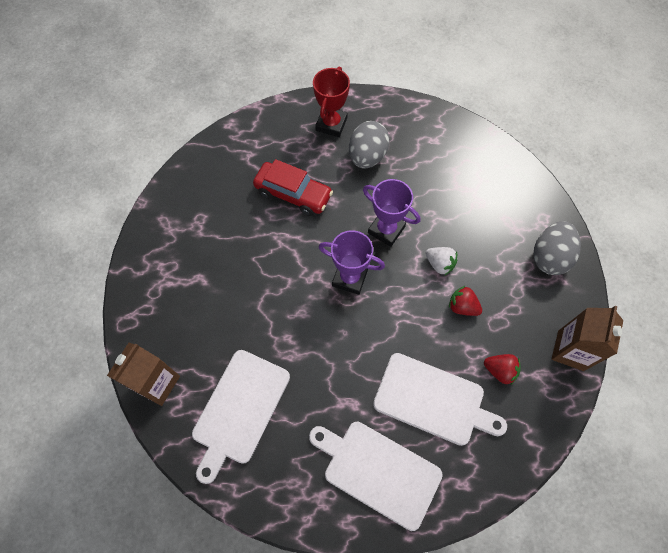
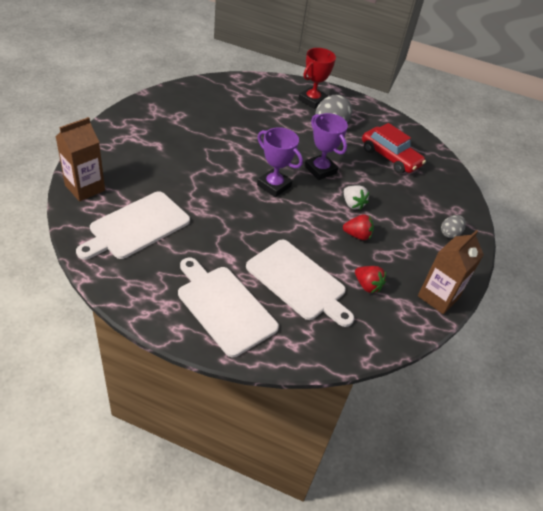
camera: 15 degrees right, 20 degrees down
(293, 194) = (259, 126): red car -> red car (390, 157)
(462, 306) = (357, 235): red strawberry -> red strawberry turned 135 degrees clockwise
(549, 257) = (450, 233): grey egg -> grey egg, size x0.56

